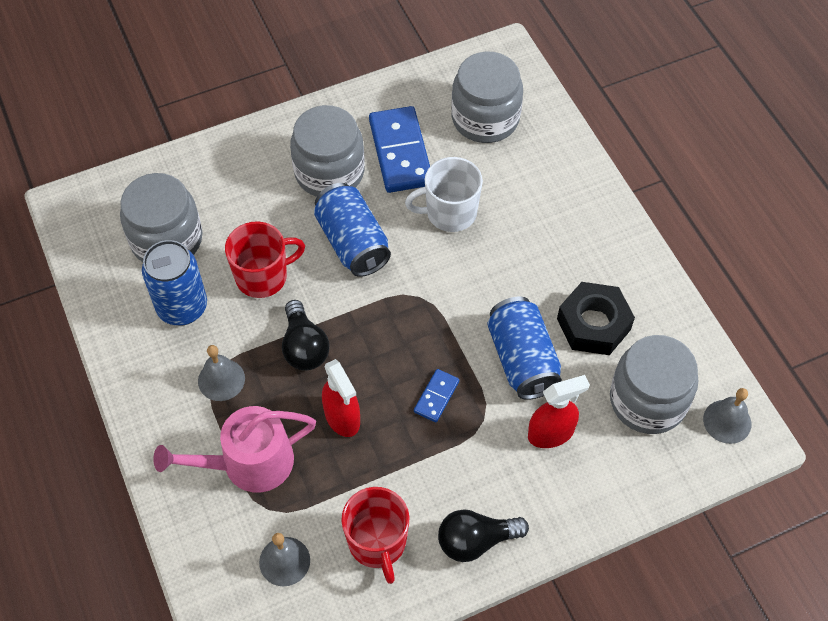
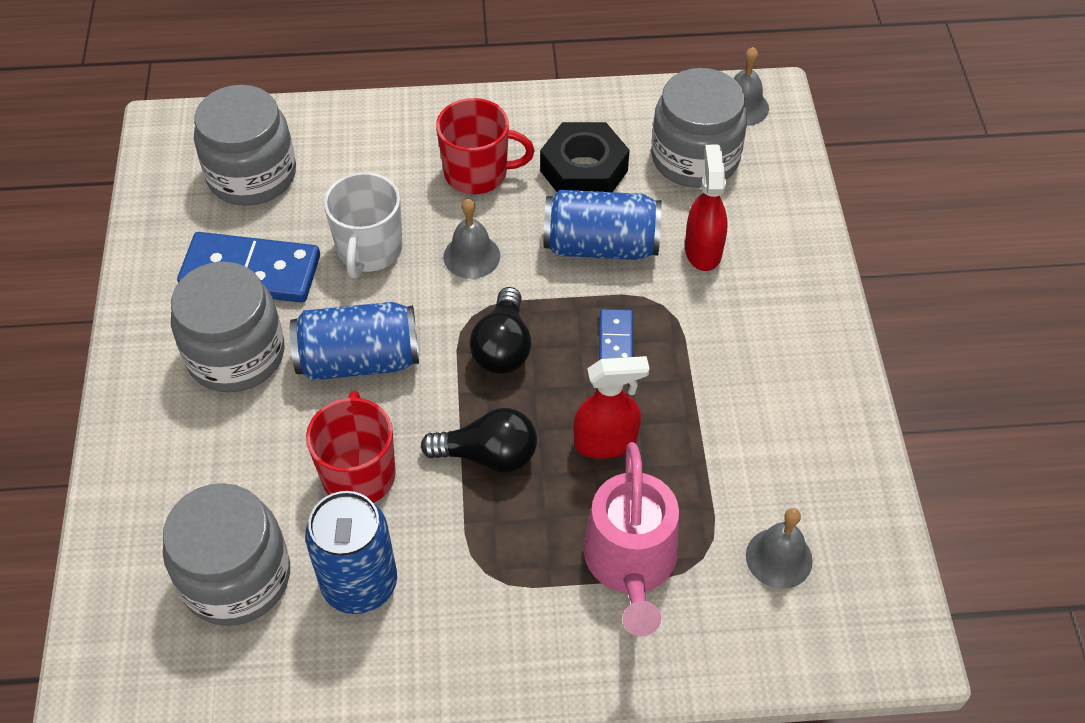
camera: 70 degrees left, 5 degrees down
(221, 379) = (495, 564): grey bell -> grey bell (471, 256)
(377, 543) = (784, 453): red mug -> red mug (477, 173)
(436, 396) = (615, 339): blue domino -> blue domino turned 45 degrees clockwise
(476, 541) = (810, 357): black light bulb -> black light bulb (503, 347)

